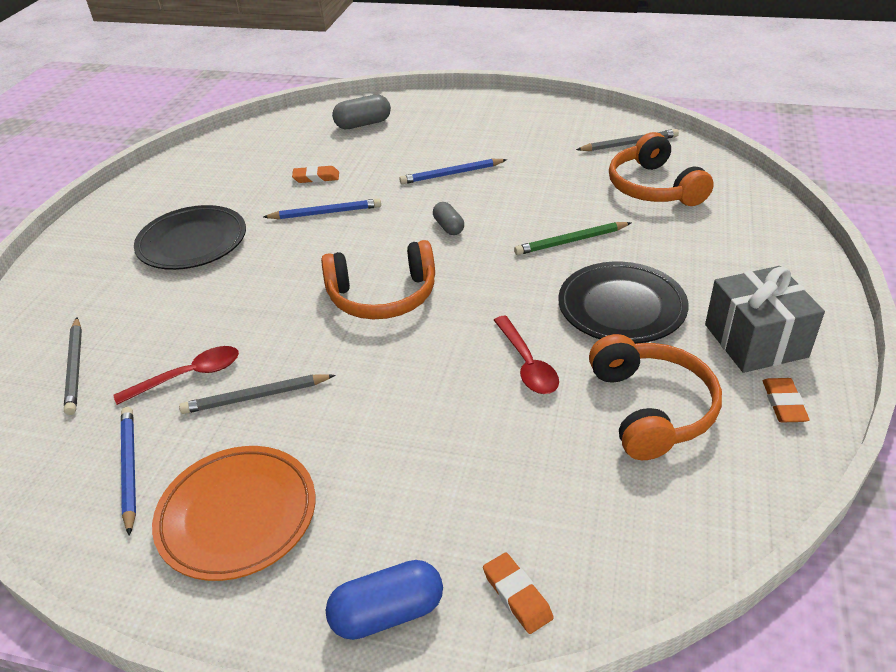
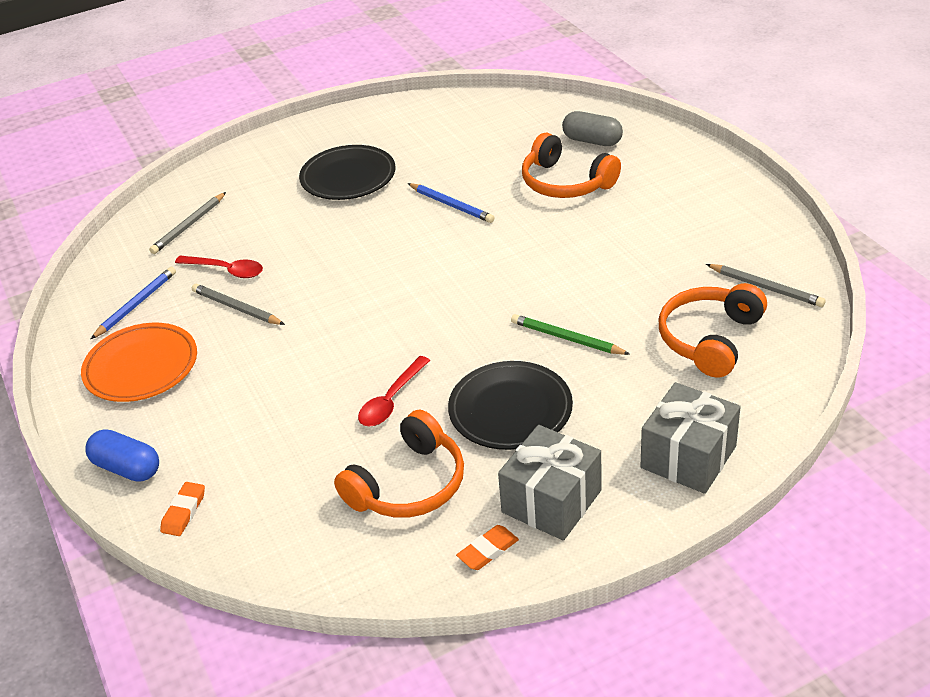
camera: 50 degrees right, 0 degrees up
(316, 177) = (489, 171): orange eraser -> none
(383, 296) = (389, 292): orange headphones -> orange headphones (565, 183)
(448, 227) = (507, 269): grey capsule -> none
(451, 174) = (581, 226): blue pencil -> none
(770, 256) = (688, 457): none -> grey gift

